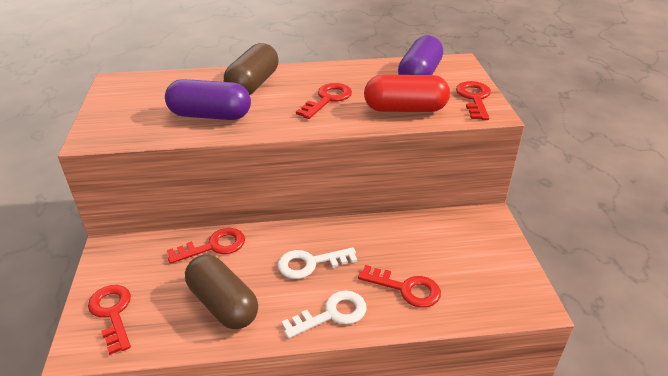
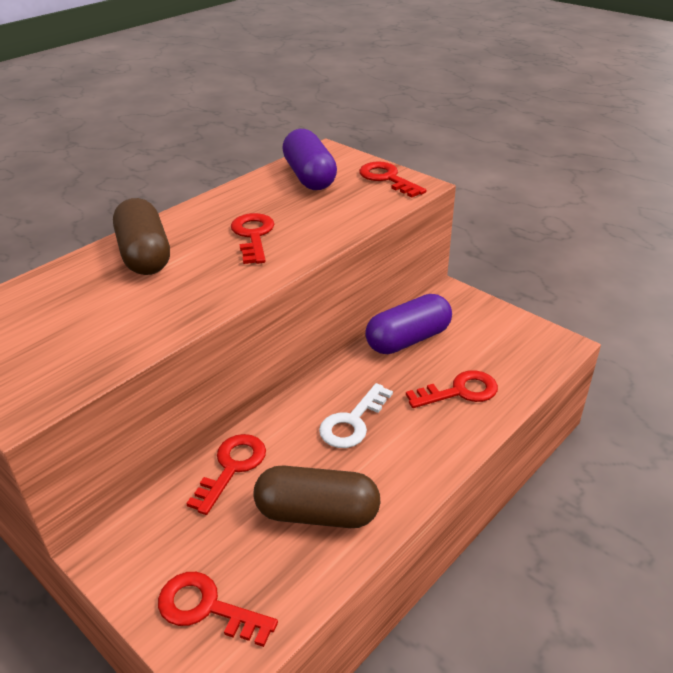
camera: 40 degrees left, 0 degrees up
(210, 115) = (145, 309): purple capsule -> purple capsule (408, 340)
(332, 314) = (428, 452): white key -> none
(405, 109) = (342, 213): red capsule -> none

